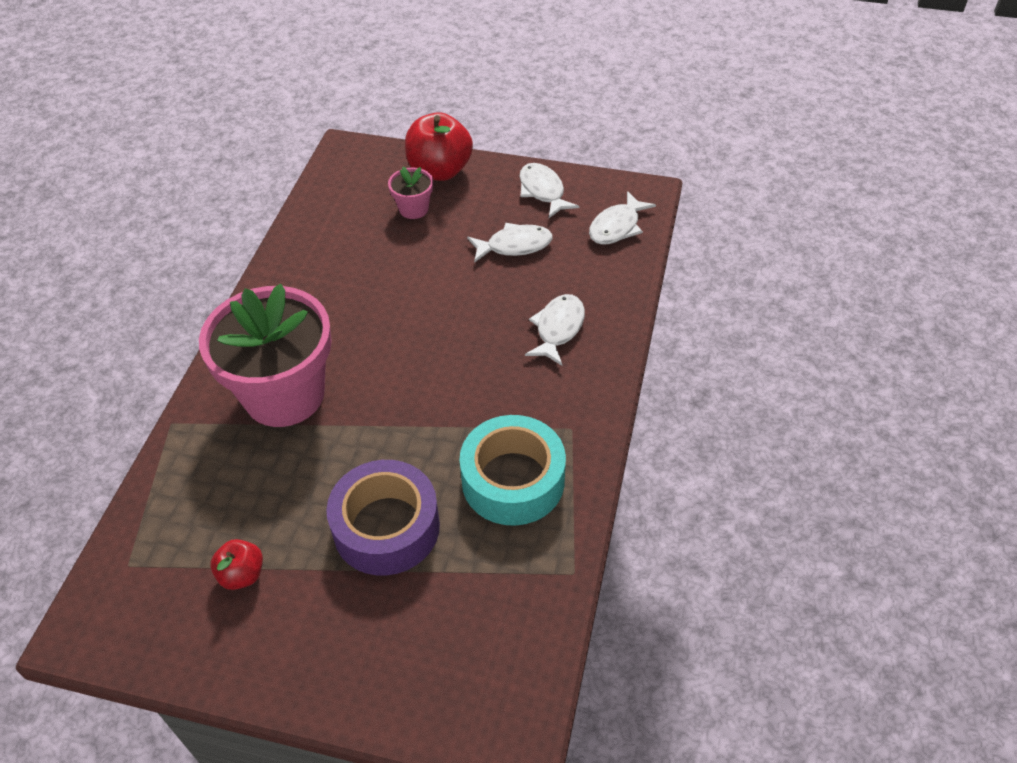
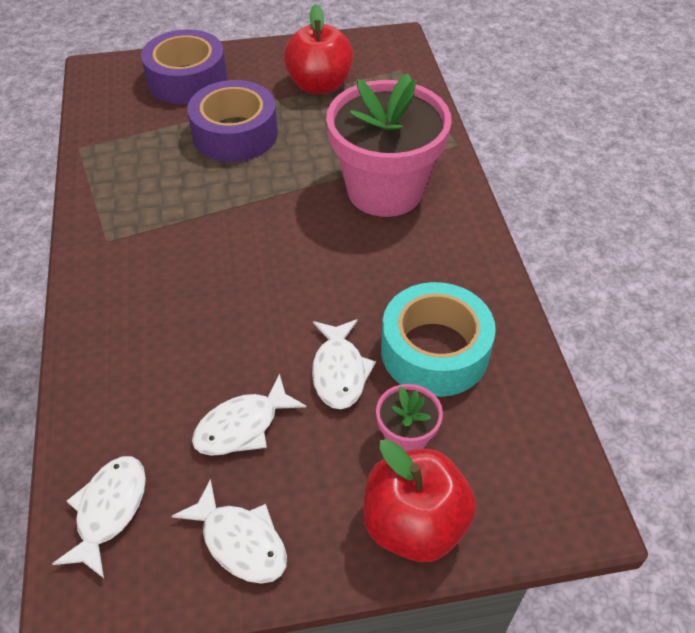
camera: 155 degrees right, 0 degrees up
(242, 574) = (319, 85): red apple -> red apple, size x1.87
(398, 656) = (187, 80): none -> purple tape
(513, 480) = (147, 188): turquoise tape -> turquoise tape (434, 351)
(558, 329) = (149, 332): white fish -> white fish (339, 371)

